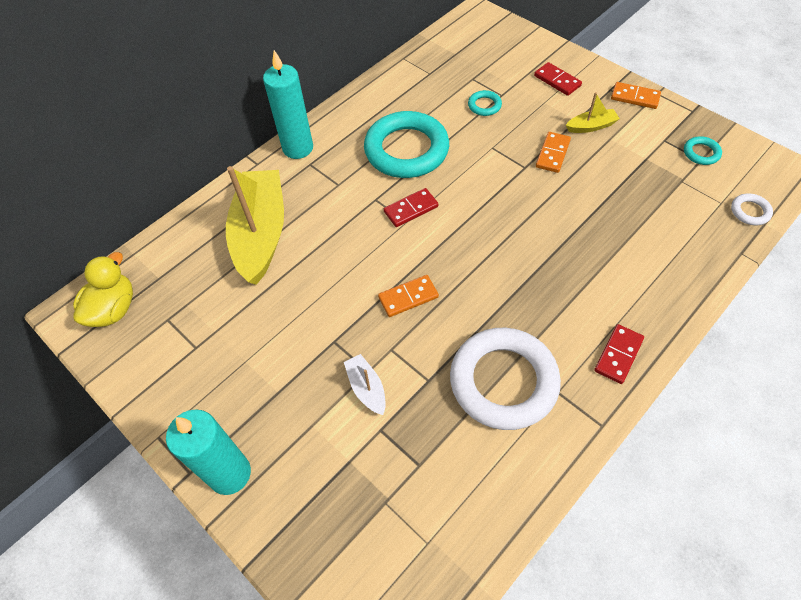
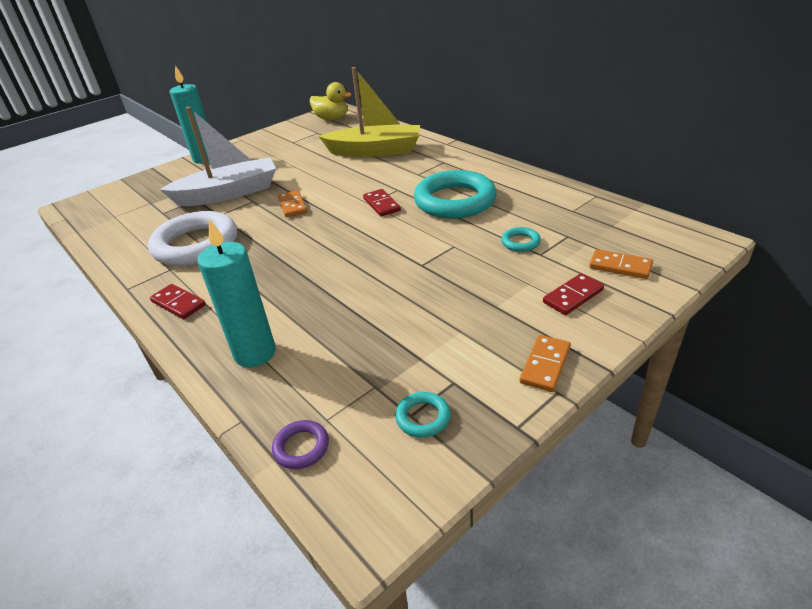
camera: 95 degrees right, 20 degrees down
(298, 148) = (462, 156): turquoise candle -> turquoise candle (255, 353)
(366, 388) = (228, 193): white boat -> white boat, size x2.30
(552, 154) = (439, 284): orange domino -> orange domino (620, 266)
(591, 126) = (484, 317): yellow boat -> none
(750, 211) = (301, 447): white ring -> purple ring

